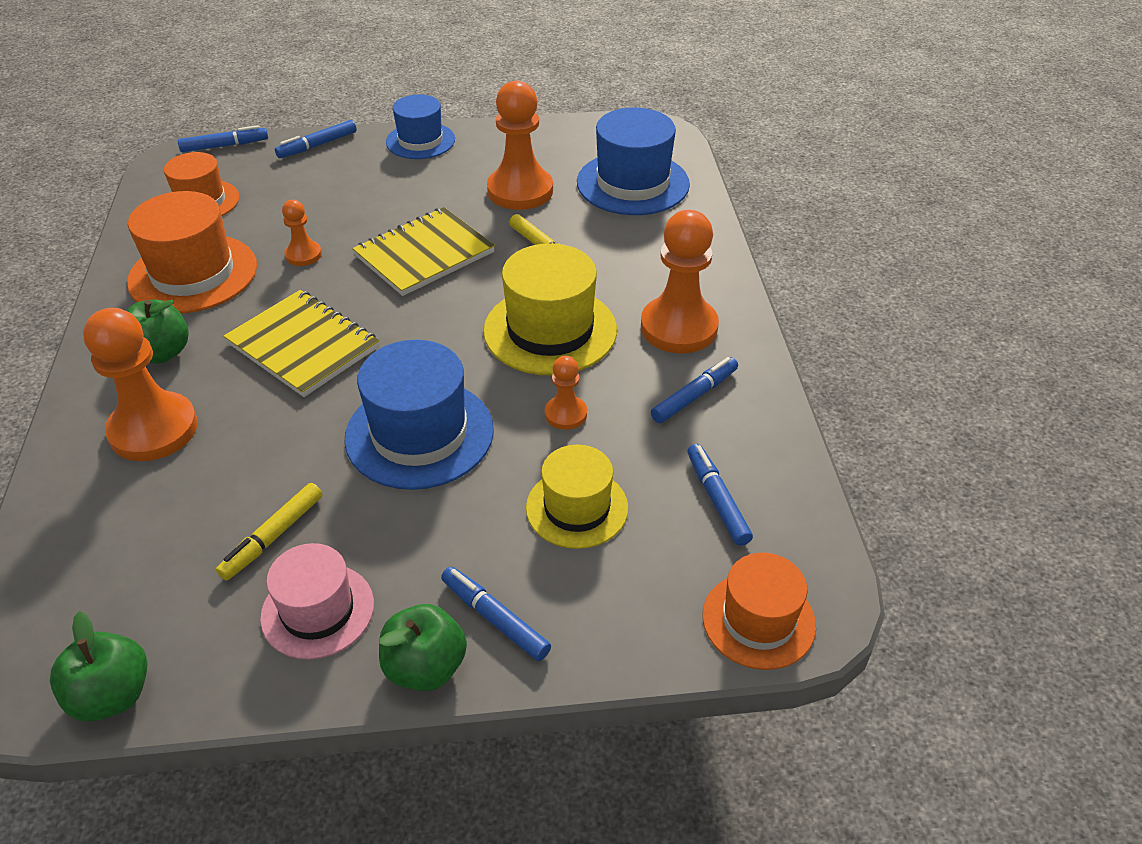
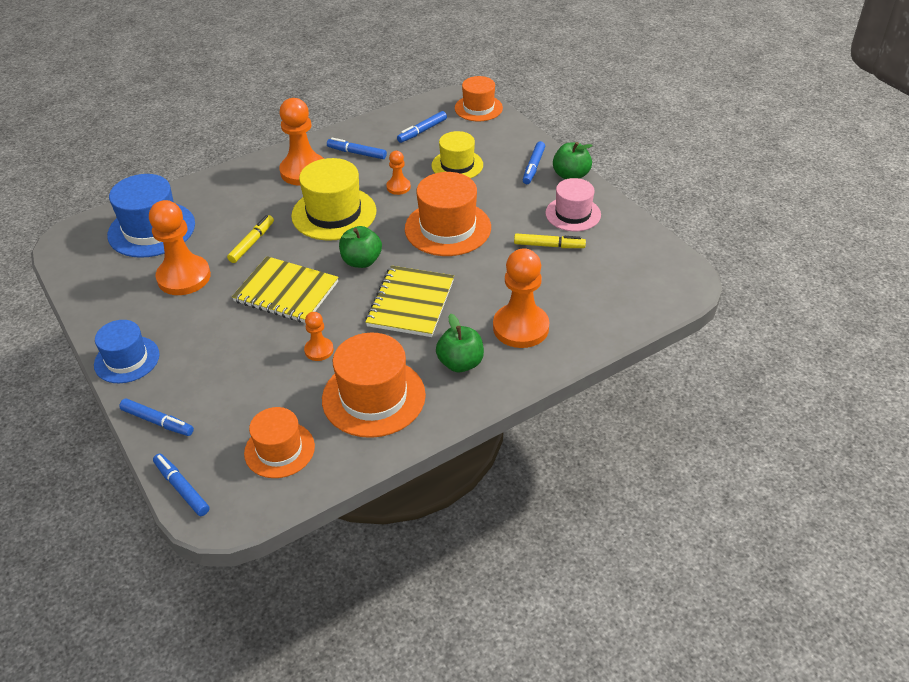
camera: 115 degrees left, 0 degrees up
(112, 695) = (662, 250): green apple -> green apple (361, 261)
(419, 434) = (447, 228): blue hat -> orange hat

